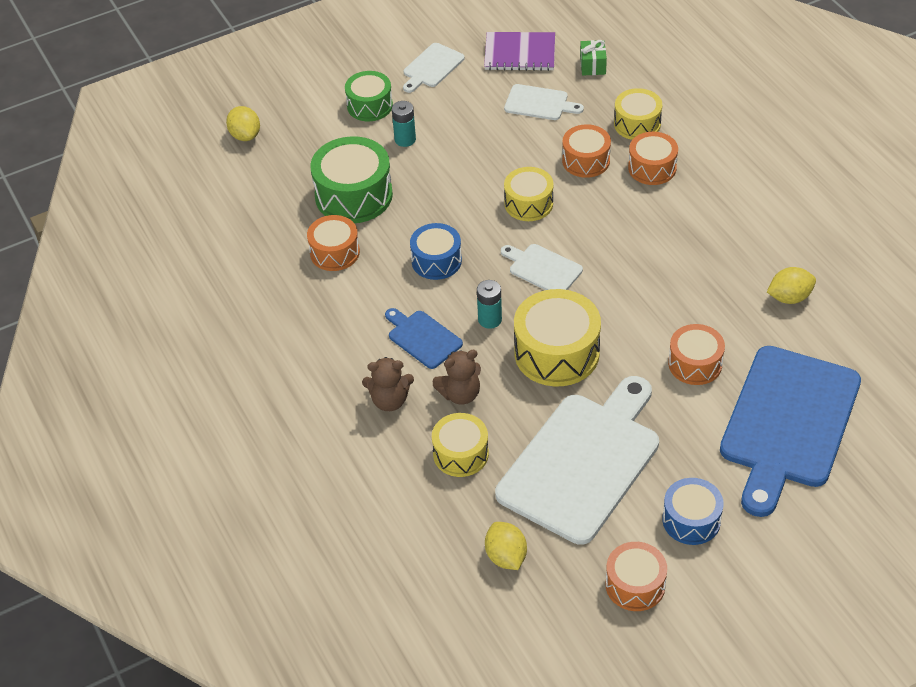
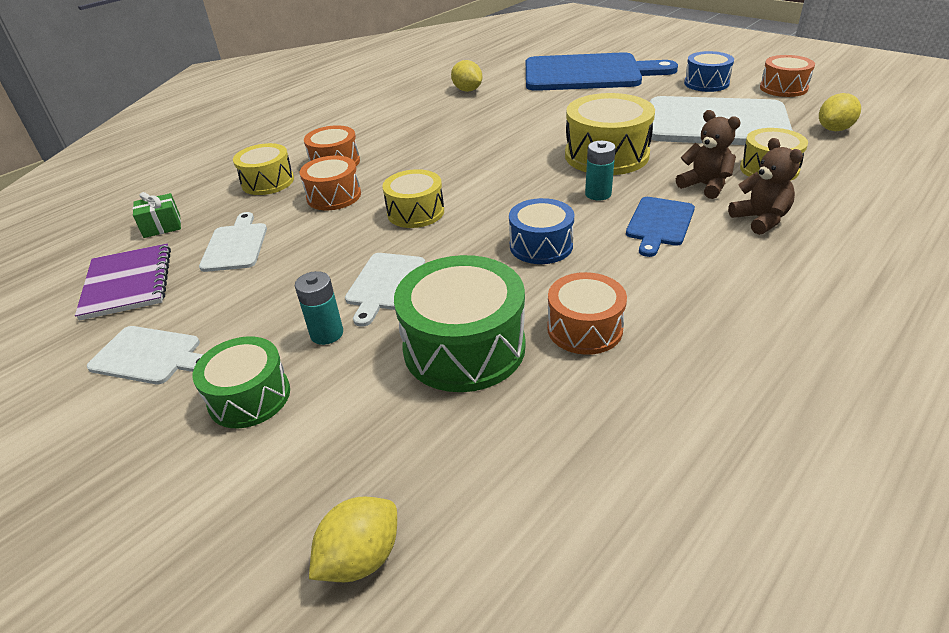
camera: 110 degrees left, 10 degrees down
(543, 268) = (507, 184): white cutting board -> white cutting board (384, 284)
(695, 364) = (563, 106): orange drum -> none

